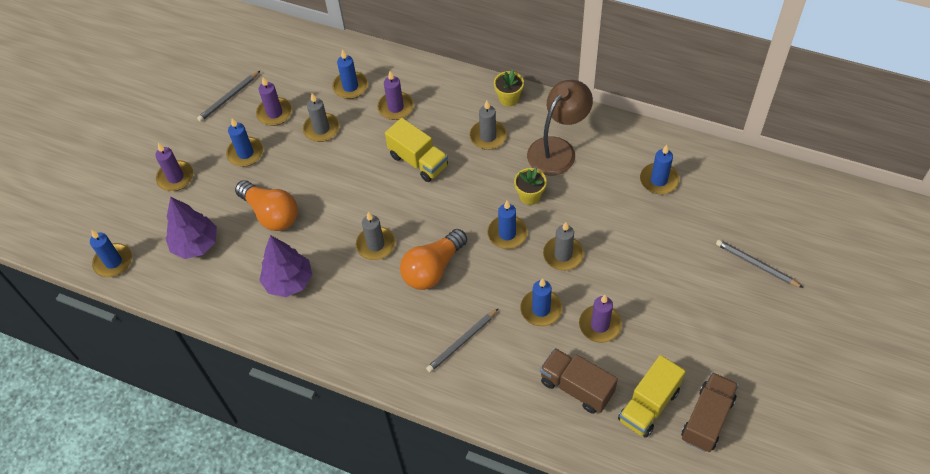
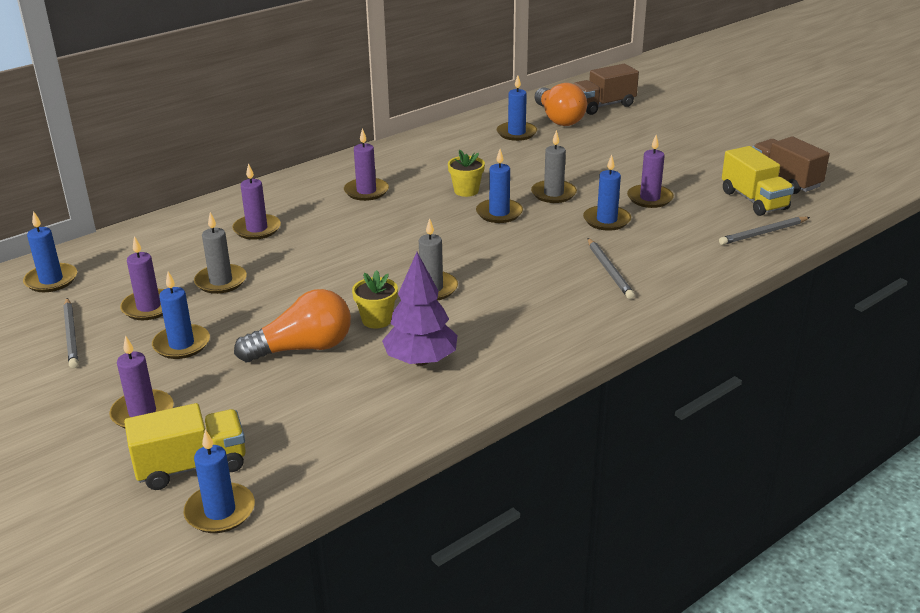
camera: 65 degrees left, 25 degrees down
(195, 244) = (280, 422): purple tree -> none
(350, 87) = (186, 248): blue candle -> blue candle (51, 280)
(418, 161) = (348, 235): yellow truck -> yellow truck (191, 466)
(433, 268) = (500, 263): orange light bulb -> orange light bulb (558, 119)
(488, 136) = (366, 191): grey candle -> purple candle
(509, 98) = (333, 169): yellow flower pot -> yellow flower pot (377, 320)
(557, 149) = (426, 164): brown lamp -> none
(576, 387) = (710, 227): brown truck -> brown truck (603, 106)
(756, 265) = (645, 122): grey pencil -> grey pencil (763, 233)

